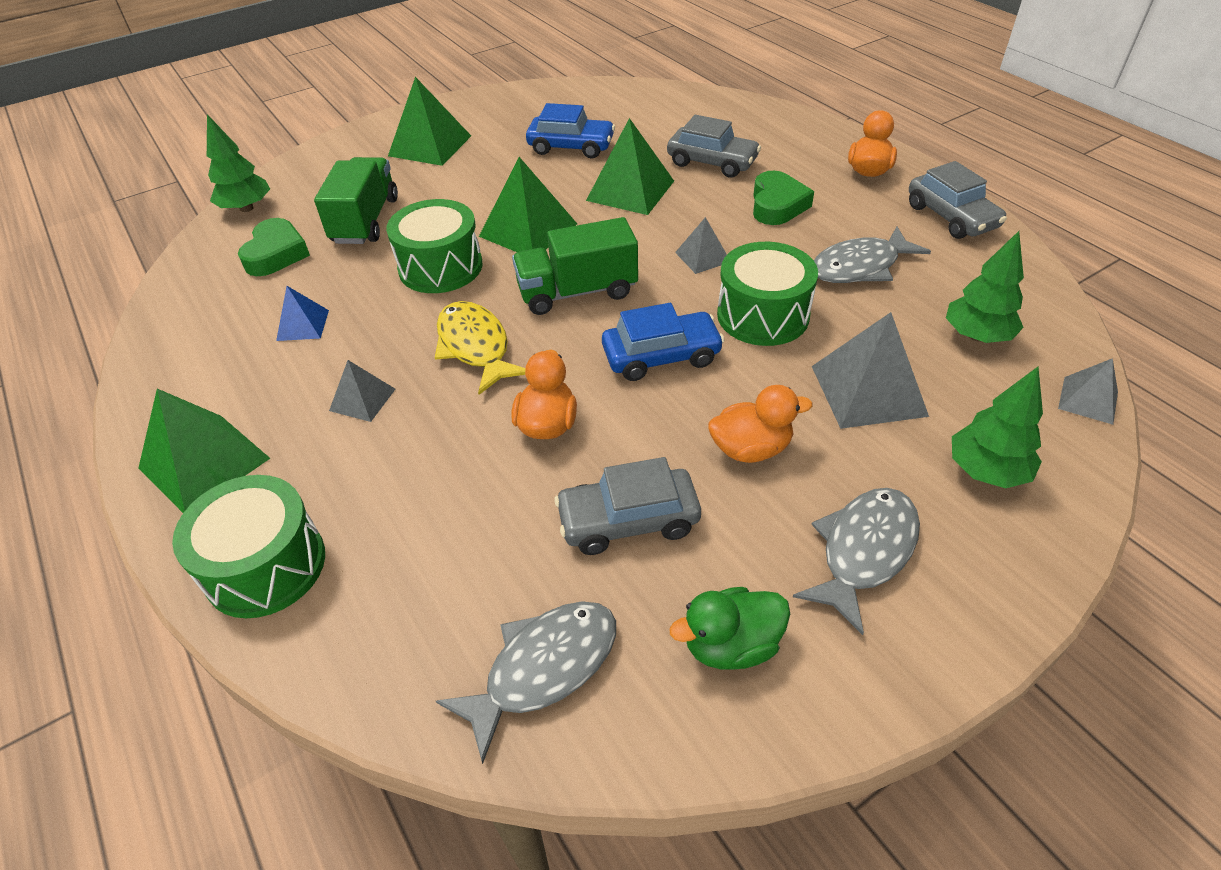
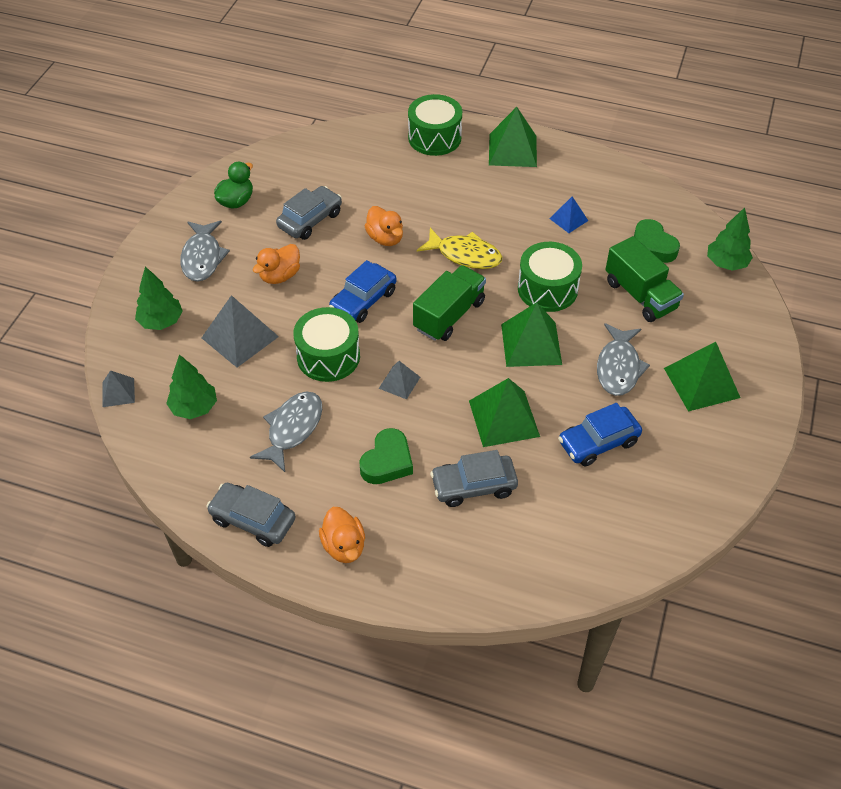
camera: 140 degrees right, 5 degrees up
(362, 399) = (484, 204): grey pyramid -> none
(543, 668) = (298, 163): grey fish -> grey fish (618, 367)
(777, 205) = (387, 461): green heart -> green heart turned 120 degrees counterclockwise

